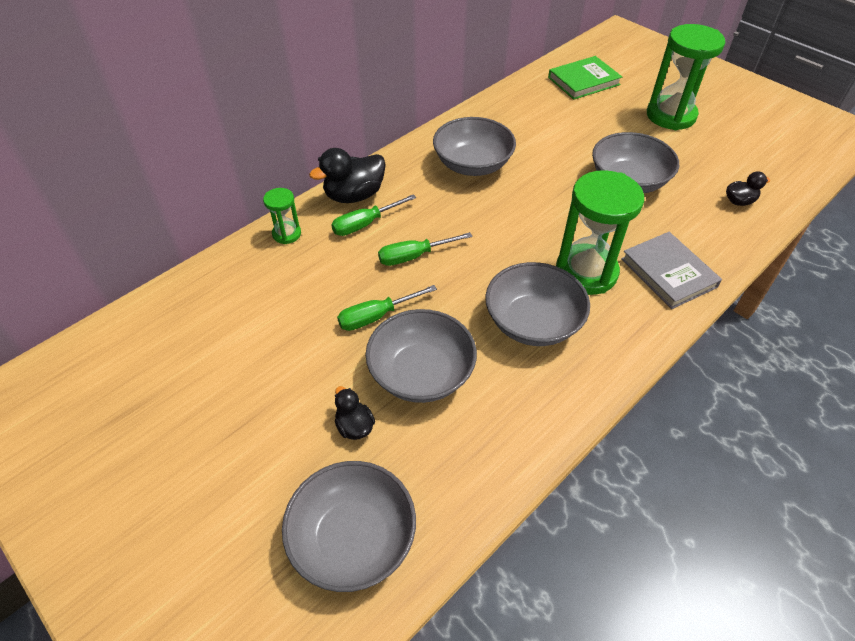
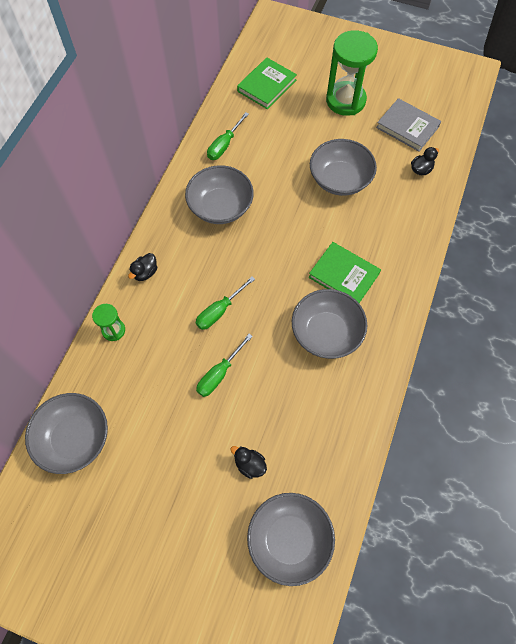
camera: 25 degrees left, 15 degrees up
(354, 195) = (145, 273): black duck -> black duck, size x0.56
(365, 224) = (168, 297): green screwdriver -> green screwdriver (224, 145)
(421, 373) = (272, 405): grey bowl -> grey bowl (74, 438)
(586, 272) = (344, 275): green hourglass -> green book
(668, 273) = (397, 253): grey book -> grey book (407, 127)

